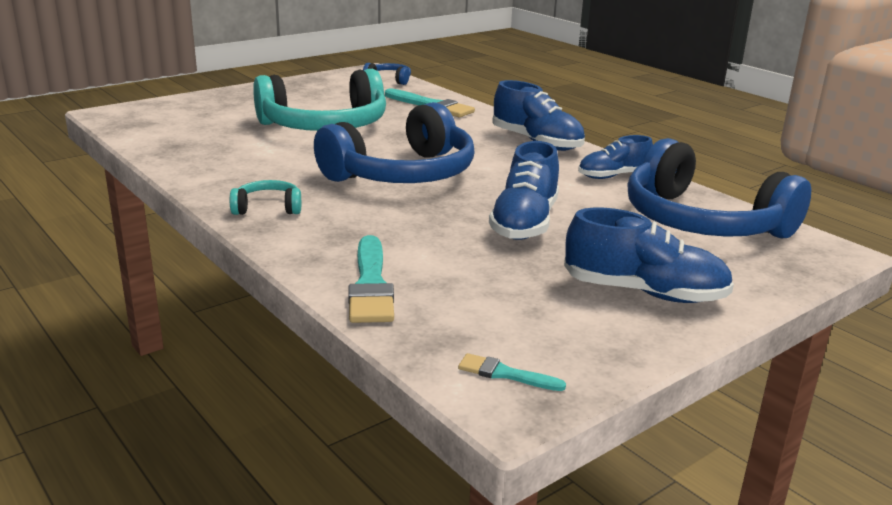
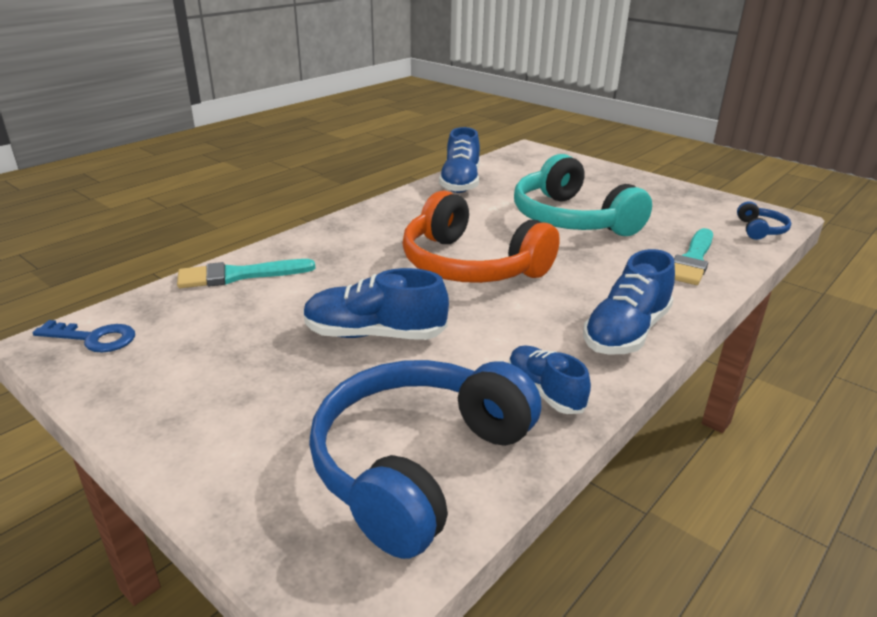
camera: 80 degrees right, 5 degrees up
(268, 208) = (369, 224): turquoise headphones -> none
(403, 174) = (470, 265): blue headphones -> orange headphones
(505, 374) = (93, 338): turquoise brush -> blue key
(644, 292) = (220, 409): blue shoe -> blue shoe (460, 183)

